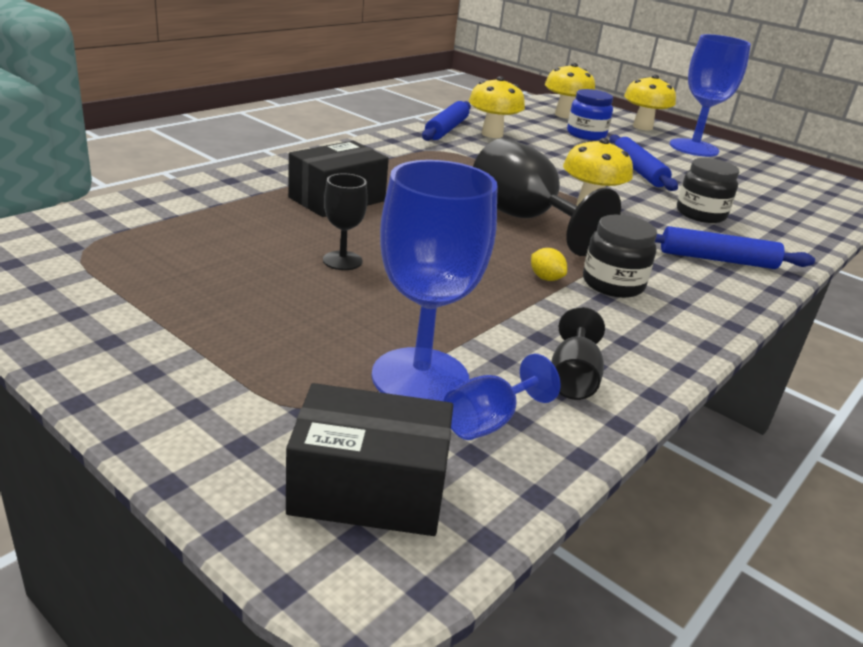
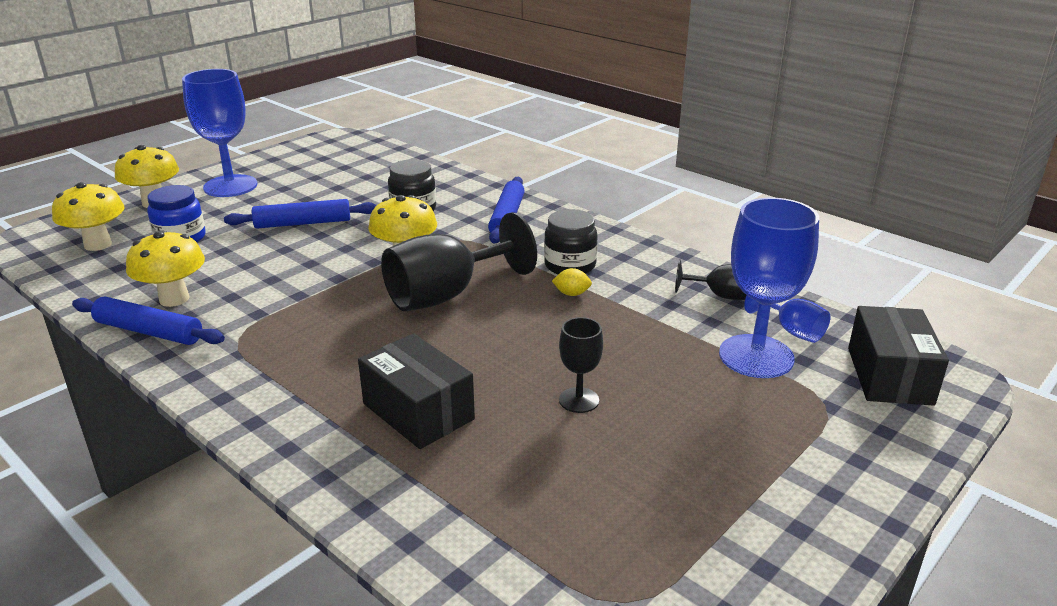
camera: 85 degrees left, 0 degrees up
(545, 278) = (571, 294): yellow lemon -> yellow lemon turned 45 degrees clockwise

